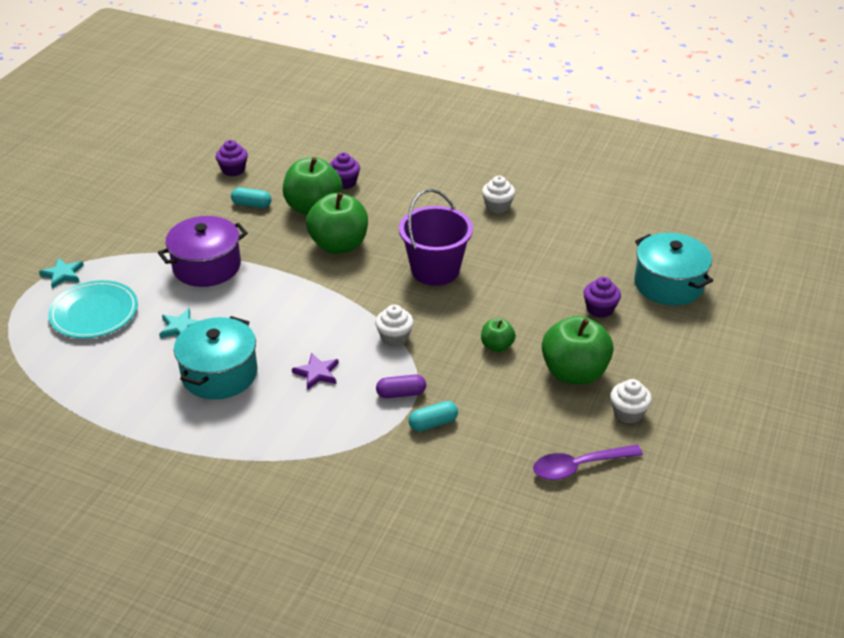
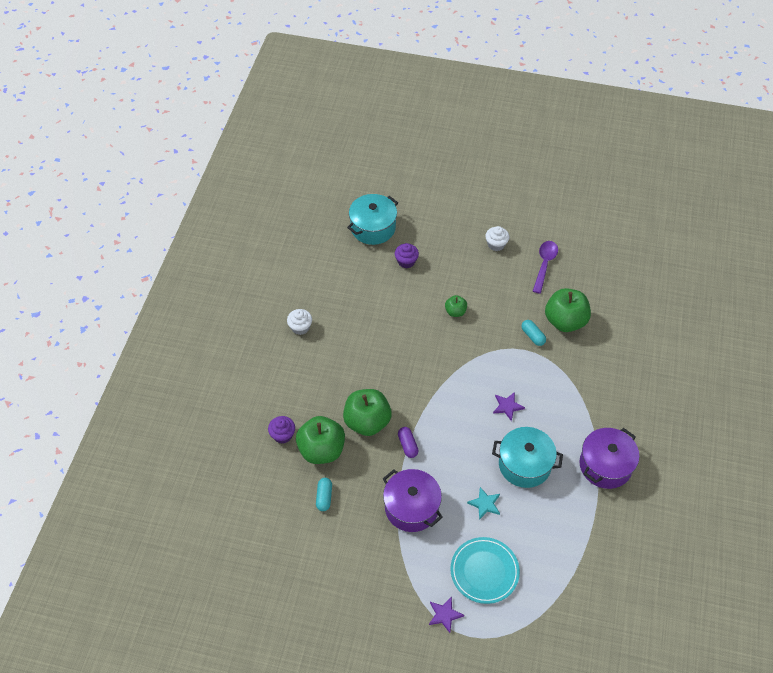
camera: 100 degrees left, 15 degrees up
(63, 274) = (444, 615): turquoise star -> purple star
(180, 459) = (605, 465): none -> purple pot
(233, 170) = (274, 526): purple cupcake -> none
(394, 337) = (461, 368): white cupcake -> none
(401, 393) = (512, 356): purple capsule -> purple capsule (407, 445)
(435, 270) = (385, 356): purple bucket -> none
(574, 373) = (469, 271): green apple -> green apple (565, 321)
(579, 466) = (544, 264): purple spoon -> purple spoon turned 135 degrees counterclockwise

